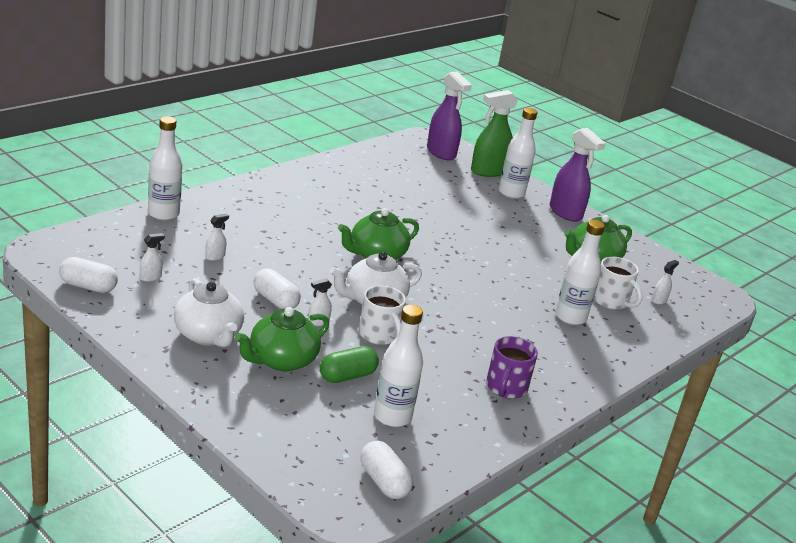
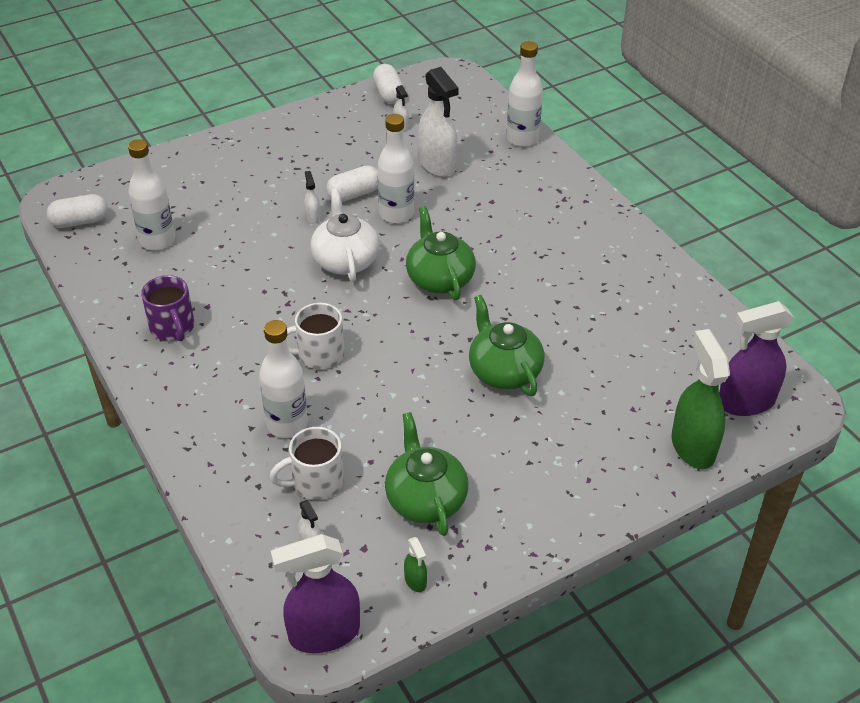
camera: 110 degrees right, 15 degrees up
(88, 286) = (388, 94): white capsule -> white capsule turned 45 degrees counterclockwise
(208, 335) = (303, 151): white teapot -> none
(215, 256) = (437, 164): white spray bottle -> white spray bottle, size x2.27
(281, 360) = (257, 187): green teapot -> green teapot (504, 371)
(347, 376) = (223, 223): green capsule -> none
(379, 335) = (282, 254): white mug -> white mug (319, 354)
(506, 388) = (172, 328): purple mug -> purple mug turned 150 degrees counterclockwise
(511, 193) = (622, 457): white bottle -> white bottle (396, 214)
(565, 213) = (565, 511): purple spray bottle -> purple spray bottle (323, 633)
(653, 262) = (415, 581): none -> green spray bottle

